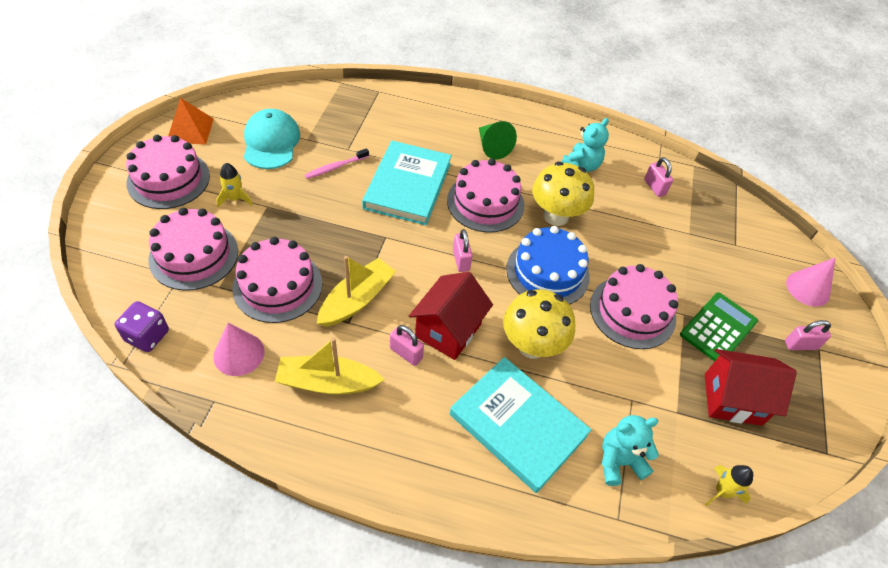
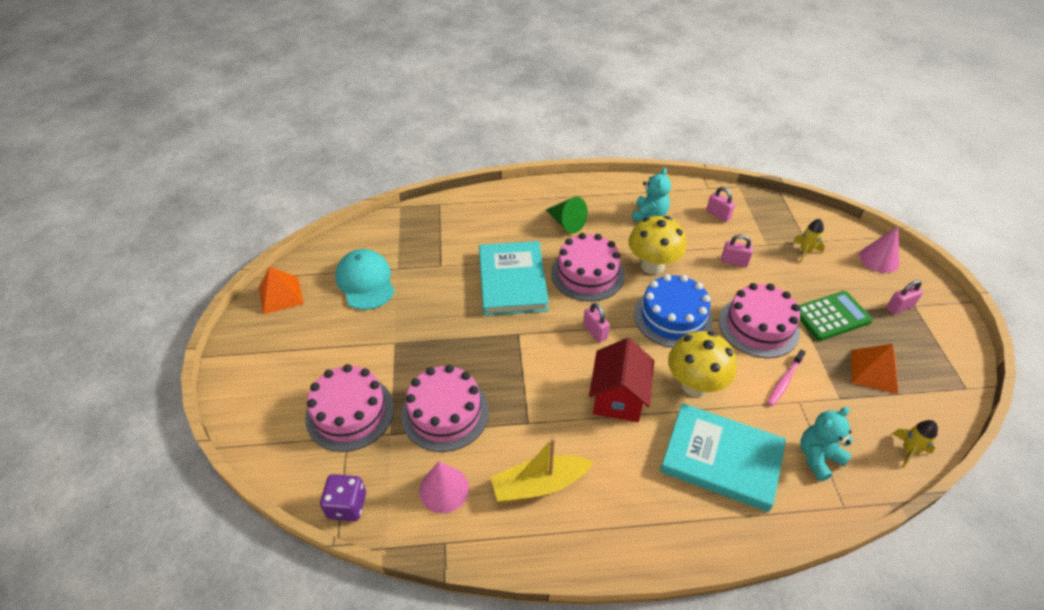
camera: 15 degrees left, 5 degrees down
(168, 179) = (285, 349): pink cake -> none
(235, 199) = (360, 346): yellow rocket -> yellow rocket (805, 251)
(335, 167) = (438, 285): pink toothbrush -> pink toothbrush (784, 381)
(357, 300) = (524, 400): yellow boat -> none
(406, 353) = (593, 432): pink padlock -> pink padlock (734, 261)
(718, 328) = (831, 316): green calculator -> green calculator turned 45 degrees clockwise
(732, 399) = (874, 371): red house -> orange pyramid

